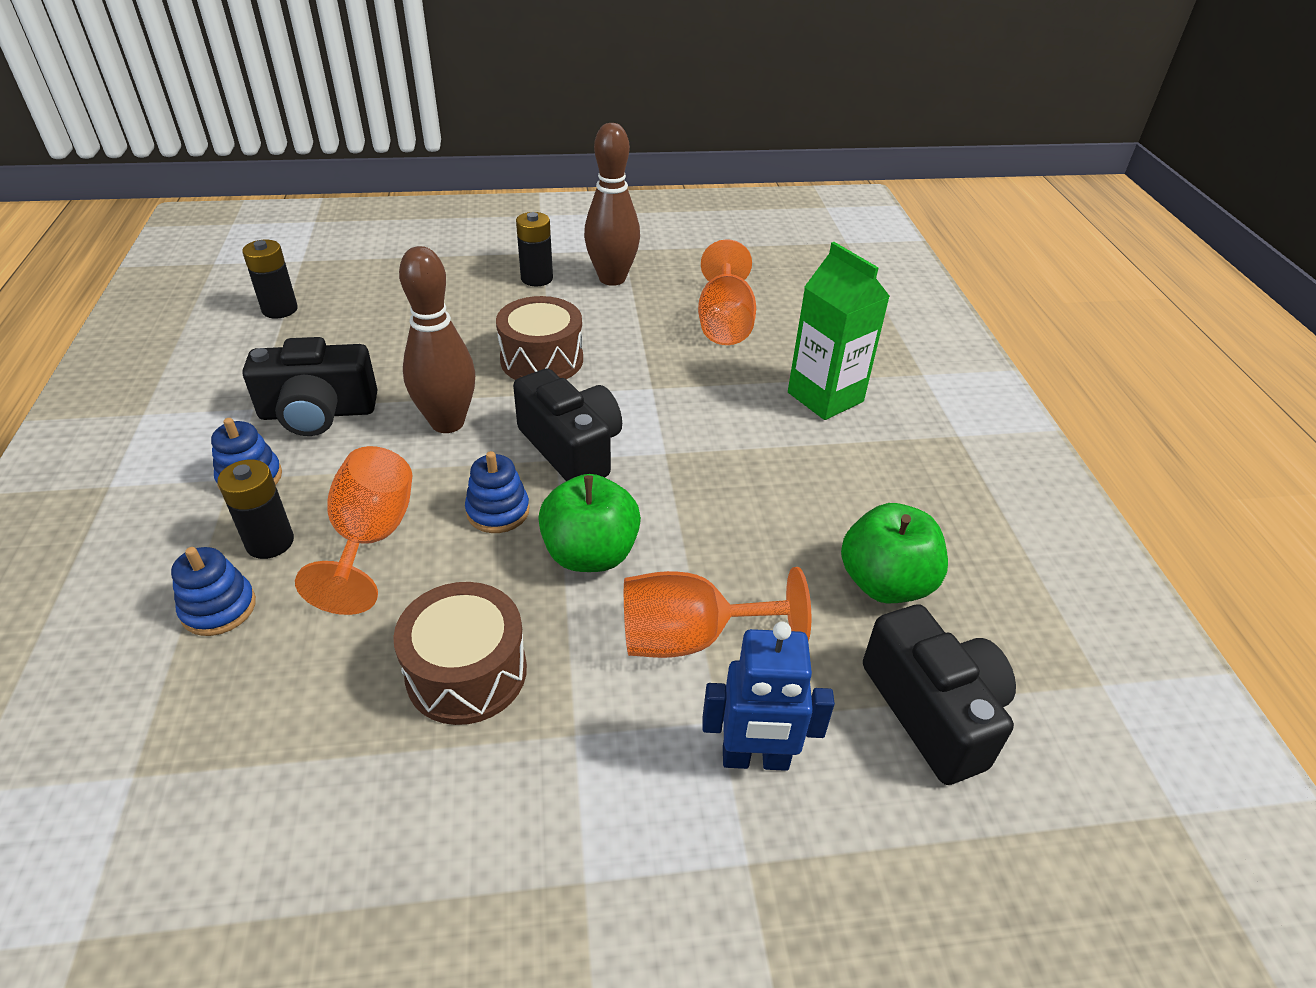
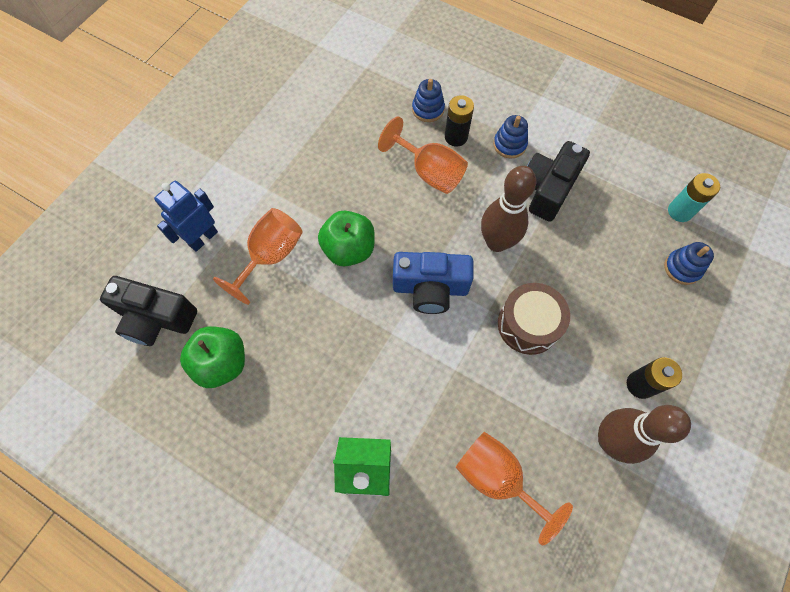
camera: 130 degrees right, 25 degrees up
(280, 309) = (680, 211): black battery -> turquoise battery
(466, 672) = (325, 171): brown drum -> none
(498, 511) = (408, 228): blue stacking toy -> blue stacking toy (682, 268)
(571, 448) = (430, 288): black camera -> blue camera

